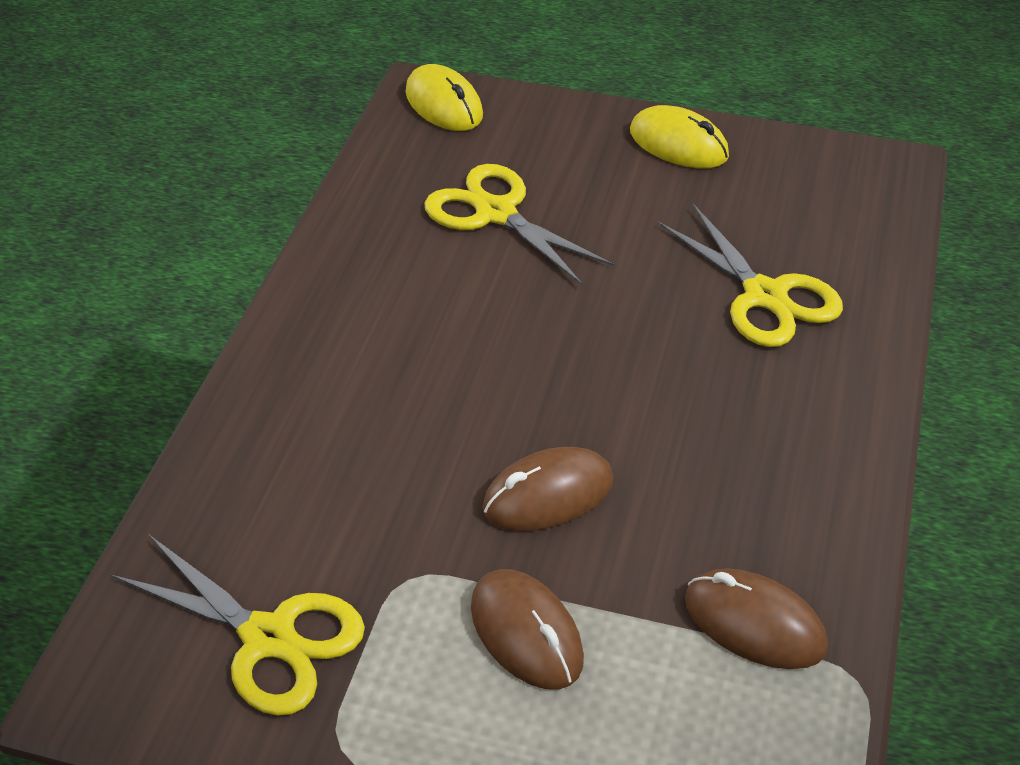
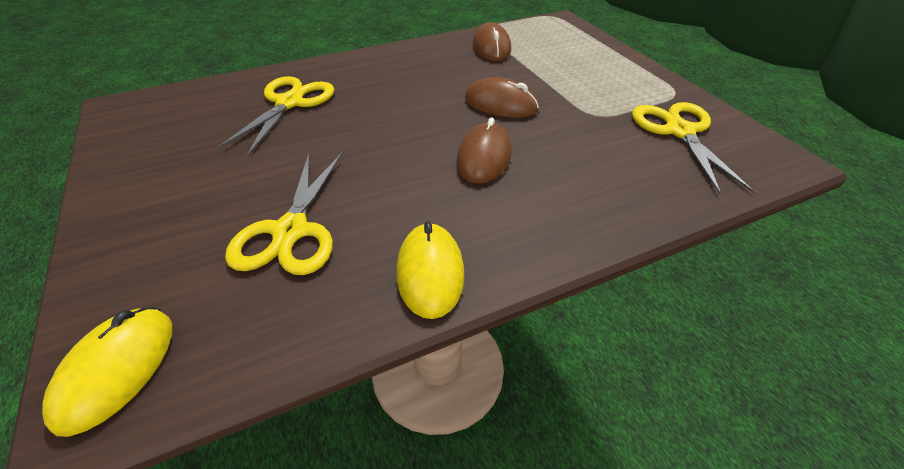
camera: 130 degrees left, 0 degrees up
(526, 633) = (569, 81): brown mouse -> brown mouse (484, 157)
(678, 144) = (130, 188): yellow mouse -> yellow mouse (430, 272)

